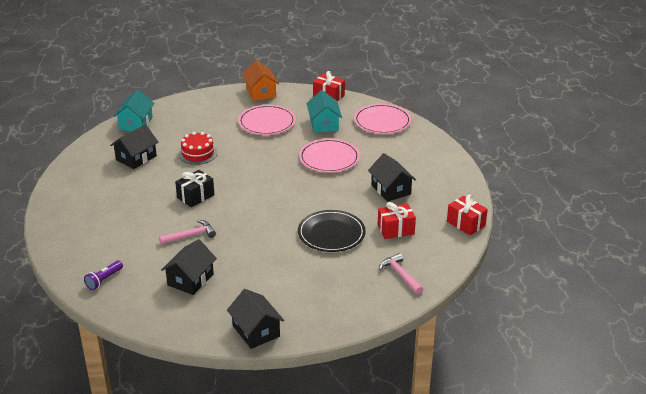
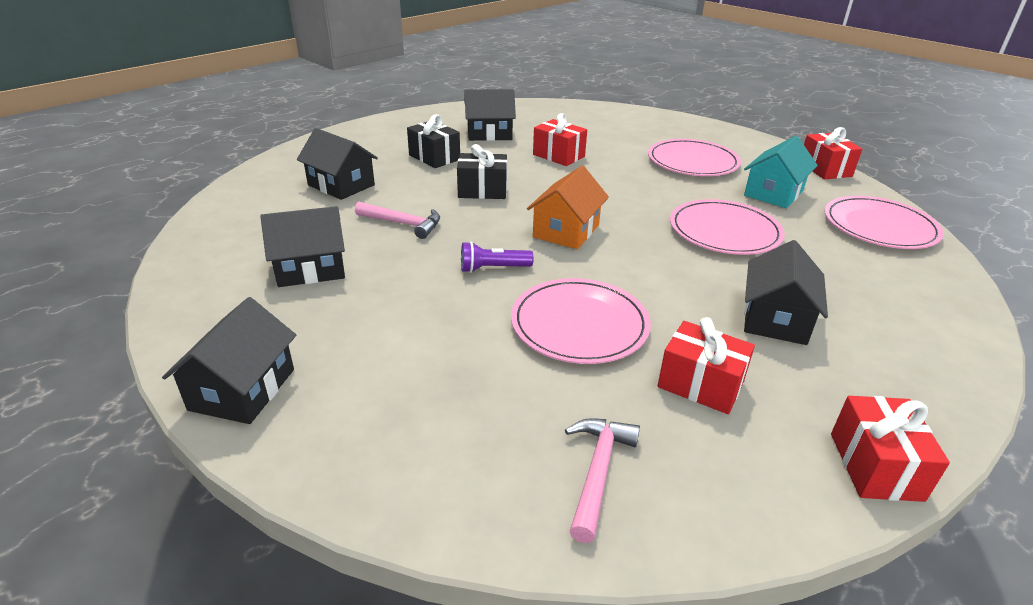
camera: 45 degrees right, 0 degrees up
(104, 280) = (242, 216): purple flashlight -> purple flashlight (493, 268)
(118, 235) = (341, 185): none -> black house
(135, 191) = (434, 157): none -> black gift
(136, 123) = (542, 109): turquoise house -> none
(198, 153) = (558, 155): red cake -> red gift
(261, 92) = (730, 134): orange house -> orange house (566, 231)
(331, 233) = (579, 324): black plate -> pink plate

